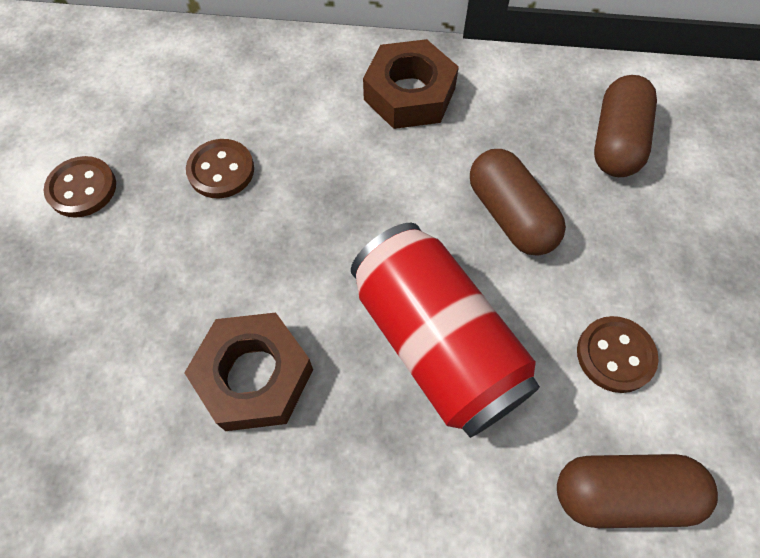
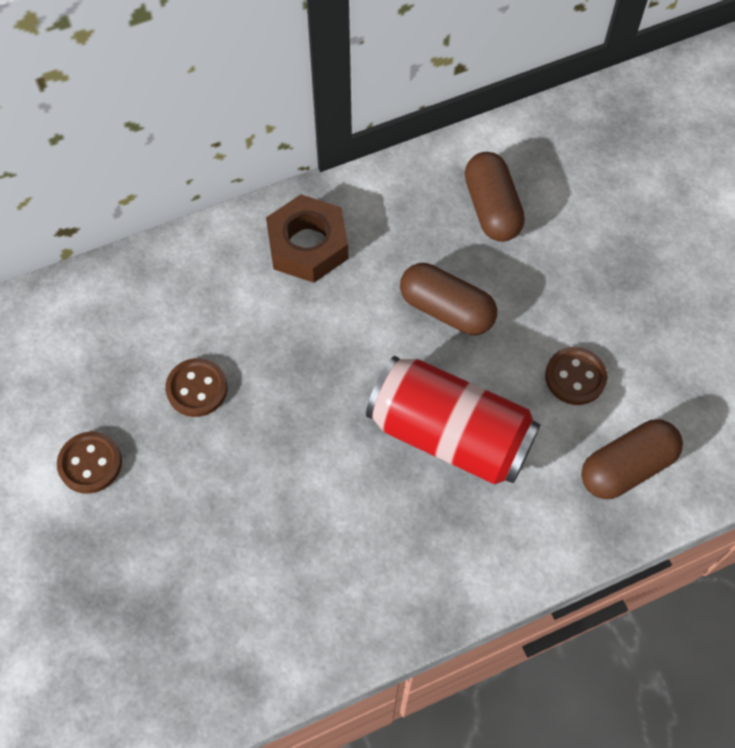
camera: 30 degrees left, 0 degrees up
(254, 376) = (335, 529): brown nut -> none

